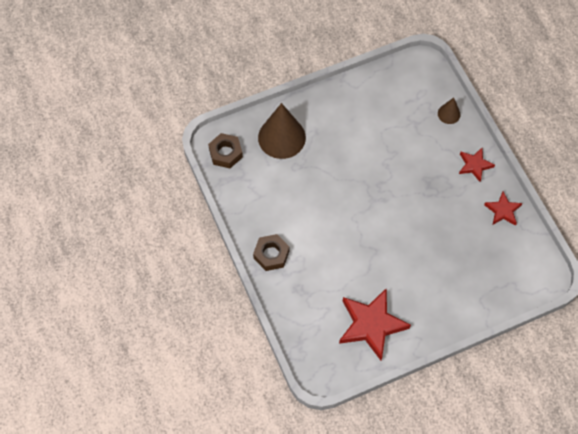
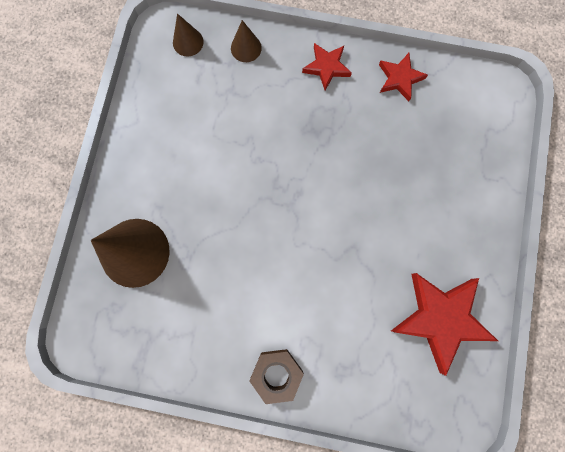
camera: 55 degrees left, 15 degrees up
(225, 153) = (104, 335): brown nut -> none
(426, 81) = (188, 42): none -> brown cone

